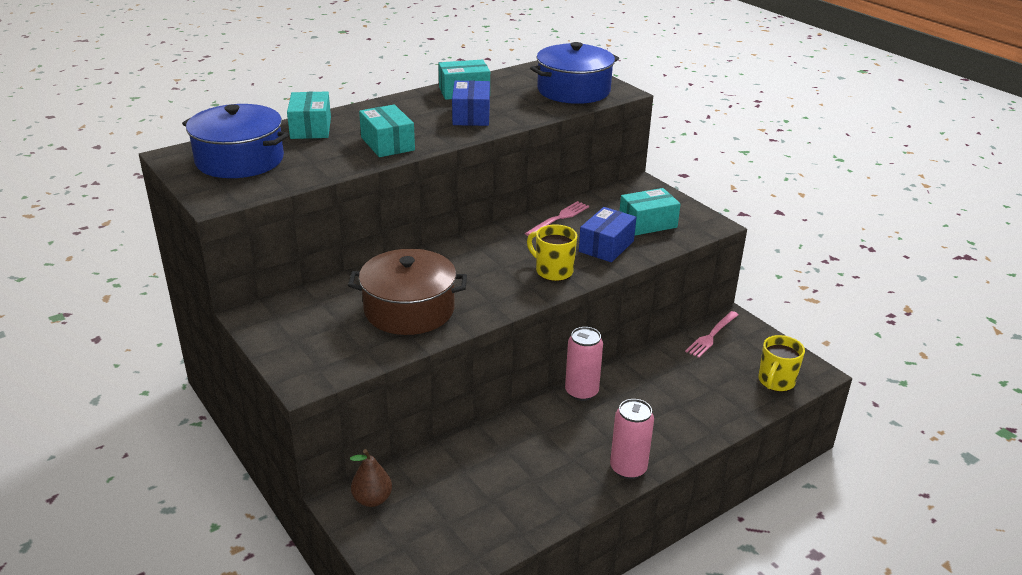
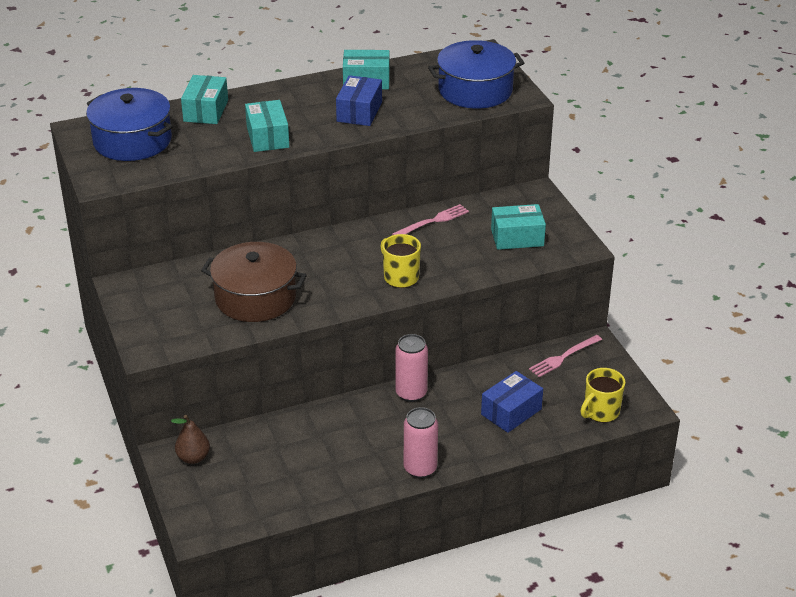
camera: 15 degrees right, 5 degrees up
(606, 246) = (463, 257): blue box -> blue box (511, 412)

